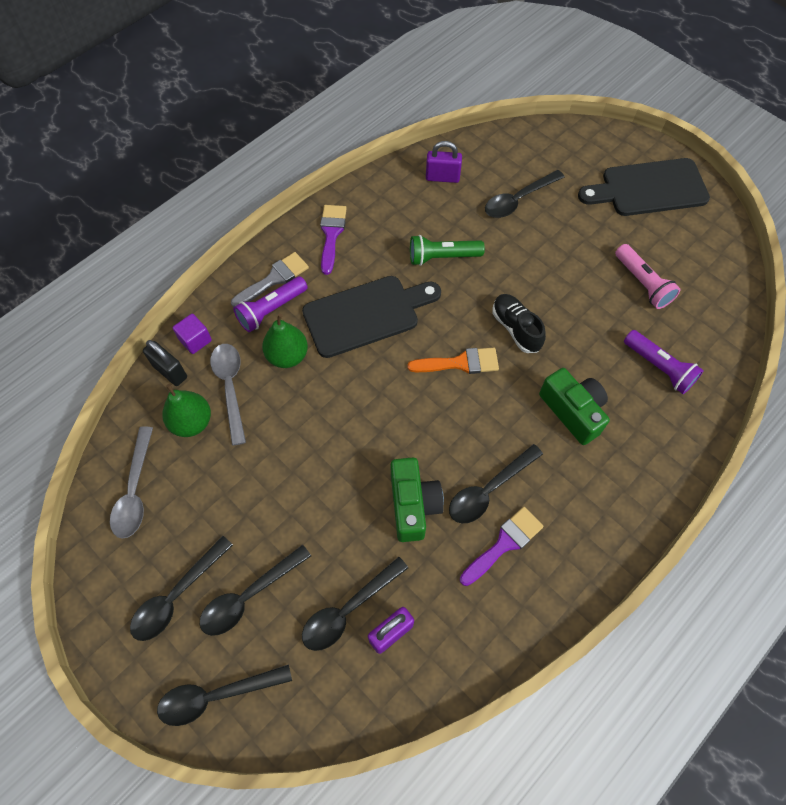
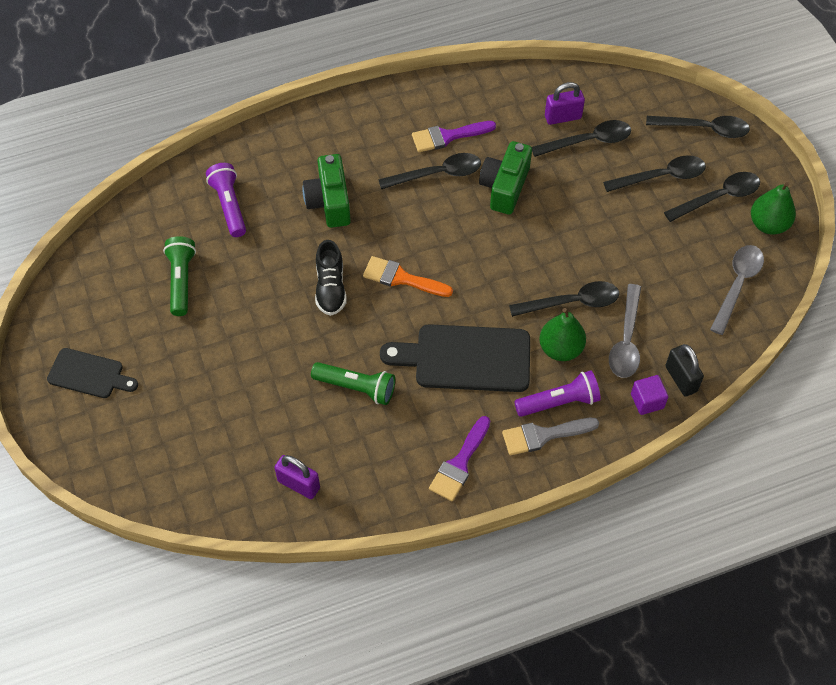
camera: 155 degrees left, 5 degrees down
(192, 422) = (672, 323): green pear -> green pear (768, 224)
(517, 200) = (235, 420): black spoon -> black spoon (572, 302)
(642, 283) = (181, 281): pink flashlight -> green flashlight
(648, 188) = (89, 374): black cutting board -> black cutting board, size x0.60

